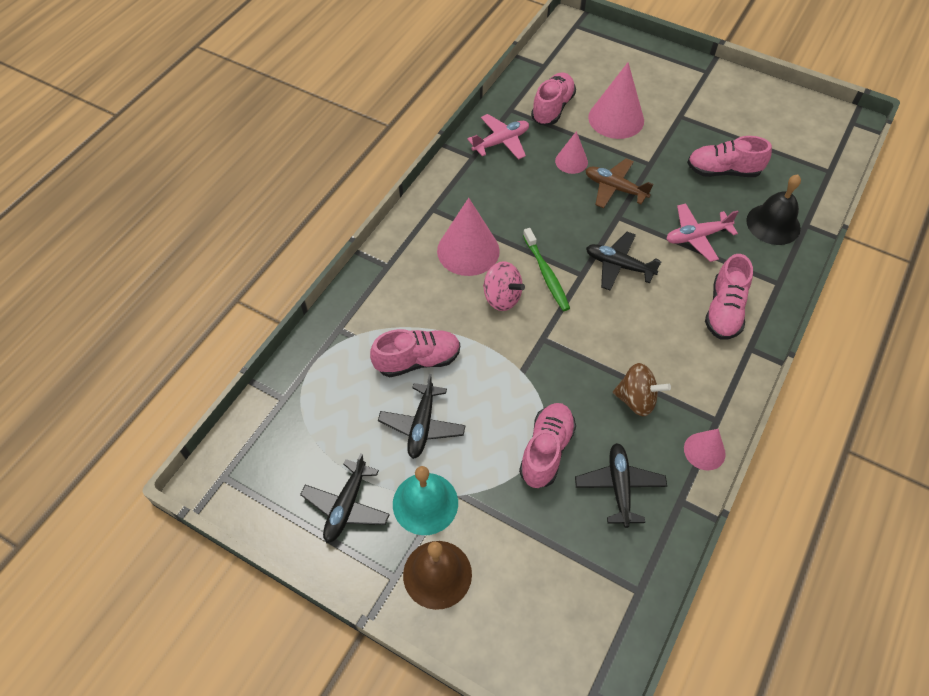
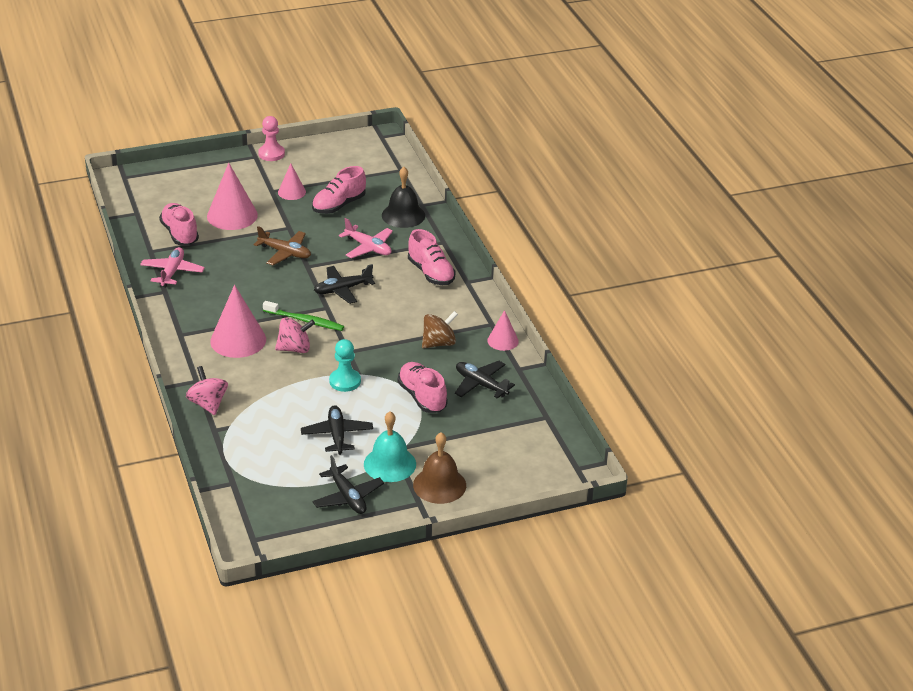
camera: 50 degrees left, 20 degrees down
(366, 298) = (208, 404): none -> pink spinning top
(417, 360) = (288, 410): pink shoe -> none
(422, 425) = (337, 435): black plane -> black plane turned 150 degrees counterclockwise
(500, 370) = (345, 381): none -> turquoise pawn
(571, 161) = (236, 255): pink cone -> pink cone (292, 192)
(615, 188) = (285, 253): brown plane -> brown plane turned 135 degrees counterclockwise
(697, 236) = (368, 247): pink plane -> pink plane turned 75 degrees counterclockwise
(724, 78) = (271, 154): none -> pink pawn

